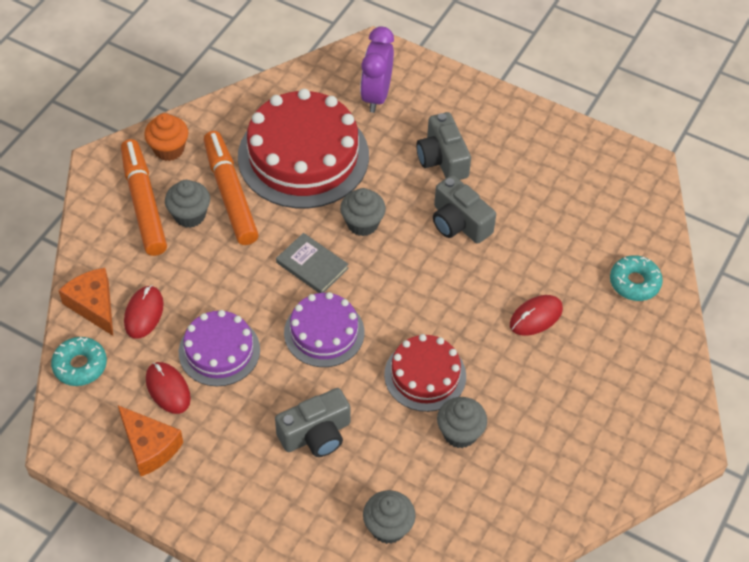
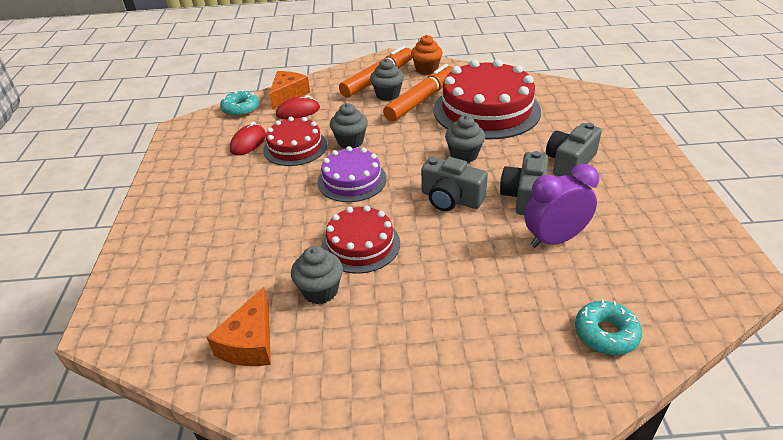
camera: 60 degrees right, 15 degrees down
(149, 446) = (198, 155): orange cheese -> orange cheese (250, 342)
(219, 351) = (295, 147): purple cake -> red cake
(312, 265) = (403, 151): grey book -> none
(316, 434) = (259, 215): grey camera -> grey camera (451, 199)
(376, 95) = (578, 113): purple clock -> purple clock (554, 239)
(388, 527) = (195, 291): grey cupcake -> grey cupcake (350, 141)
(536, 317) = (486, 282): red mouse -> none

